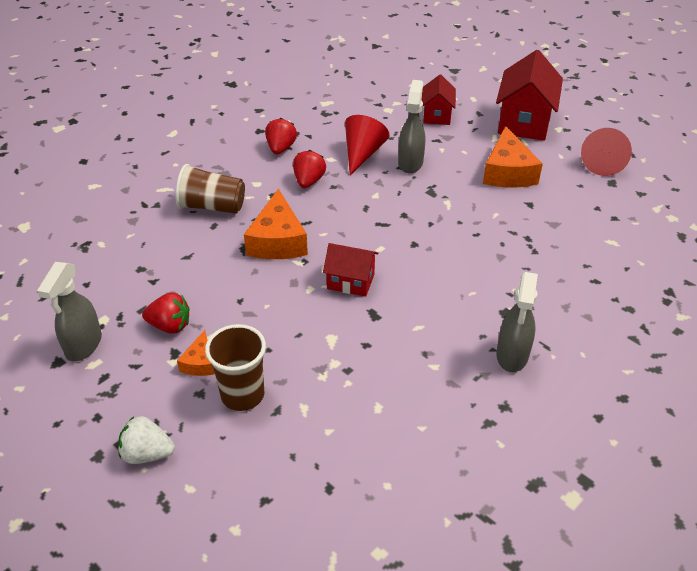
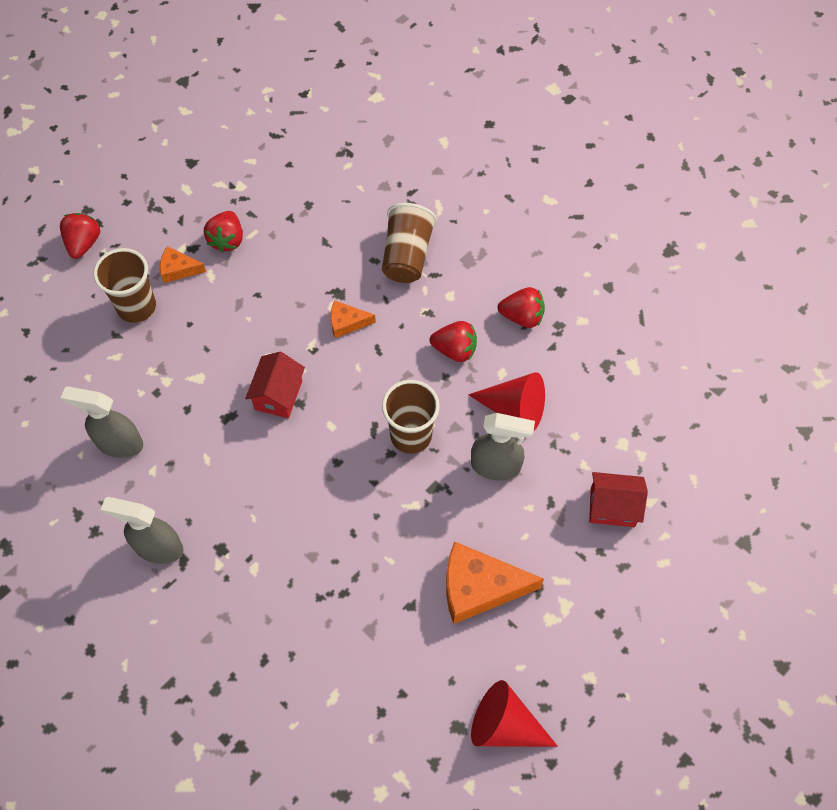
camera: 90 degrees right, 20 degrees up
(83, 345) = (208, 177): grey spray bottle -> grey spray bottle (119, 443)
(147, 454) = (83, 243): white strawberry -> red strawberry
(278, 241) = (347, 323): orange cheese -> orange cheese, size x0.52
(387, 204) = (411, 435): none -> brown cup
(524, 122) = (604, 628): red house -> none

